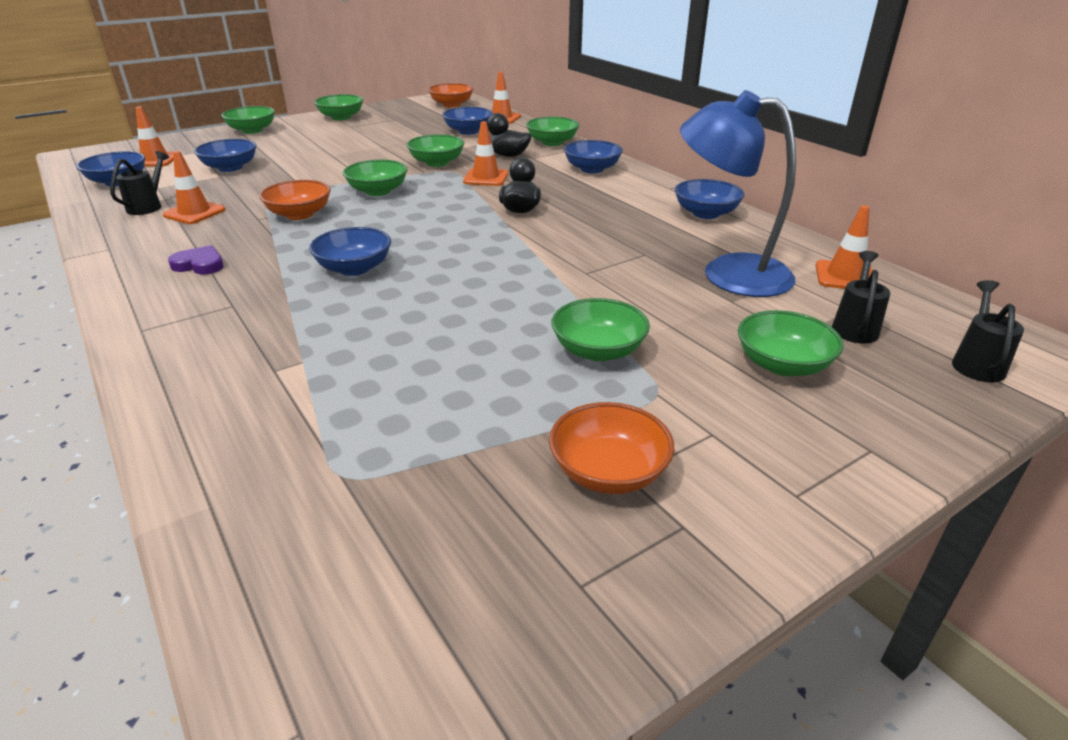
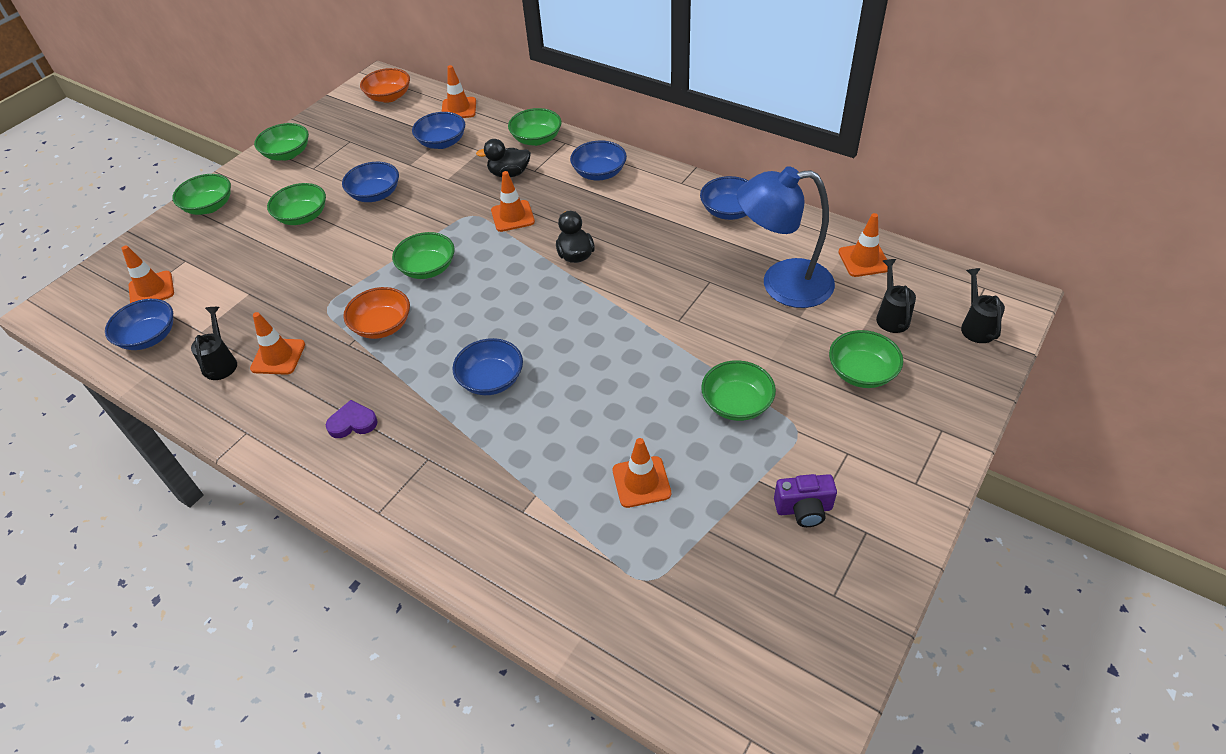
camera: 20 degrees left, 15 degrees up
(230, 167) = (247, 277): blue bowl -> blue bowl (375, 194)
(426, 384) = (641, 482): none -> orange traffic cone
(437, 163) = (449, 206): green bowl -> green bowl (303, 216)
(608, 472) = (803, 509): orange bowl -> purple camera

